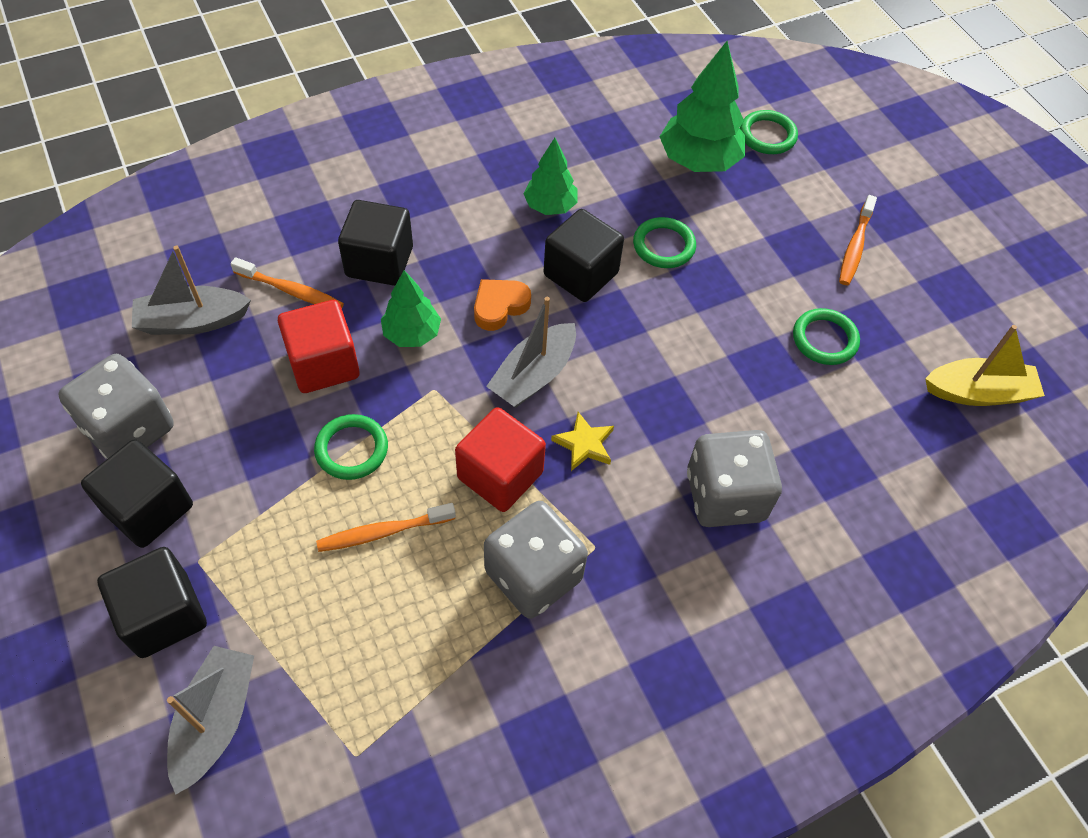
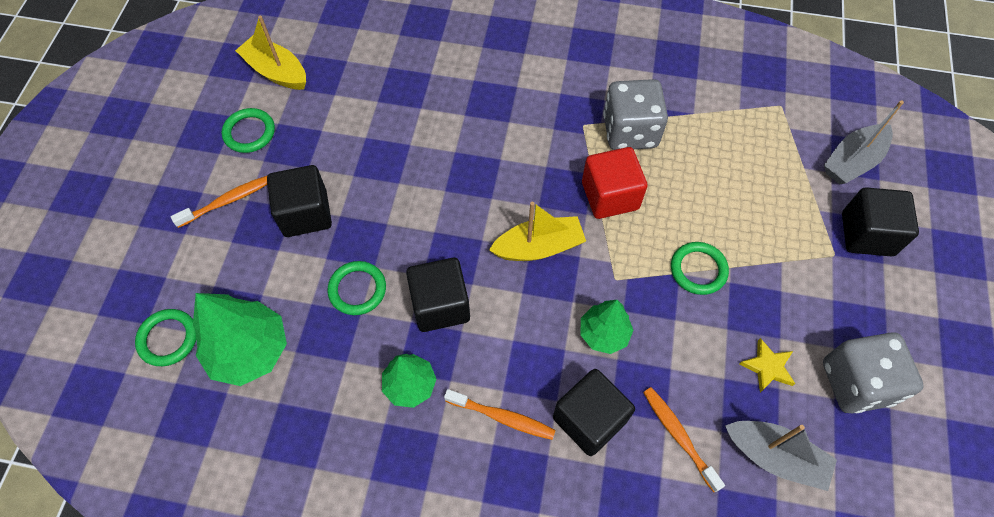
camera: 140 degrees left, 5 degrees up
(149, 508) = (858, 309): black cube -> black cube (305, 213)
(323, 364) = (685, 349): red cube -> none
(383, 532) = (706, 205): orange toothbrush -> orange toothbrush (502, 417)
(499, 306) = (522, 316): orange heart -> none
(534, 375) = (538, 247): grey boat -> yellow boat
(584, 444) = (542, 183): yellow star -> yellow star (767, 367)
(725, 496) = (484, 107): grey dice -> none
(824, 339) = (326, 154): green ring -> green ring (249, 132)

